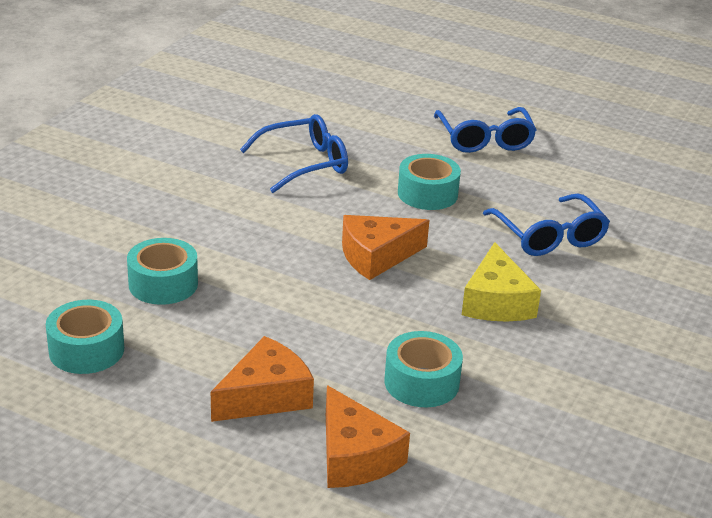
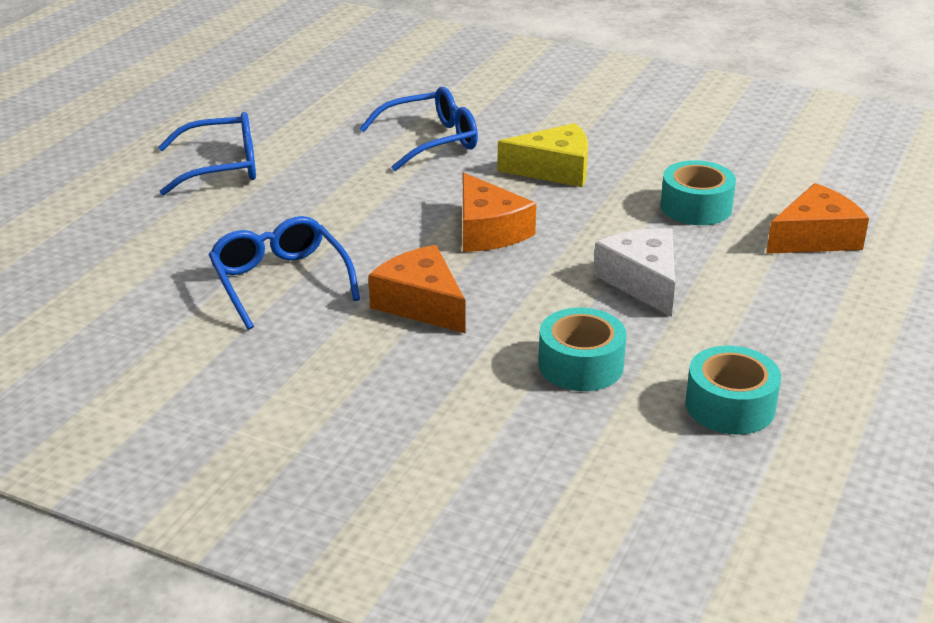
camera: 90 degrees left, 0 degrees up
(265, 396) = (755, 285): orange cheese -> orange cheese (421, 304)
(282, 330) = (642, 281): none -> white cheese
(427, 194) = (350, 202): turquoise tape -> none

